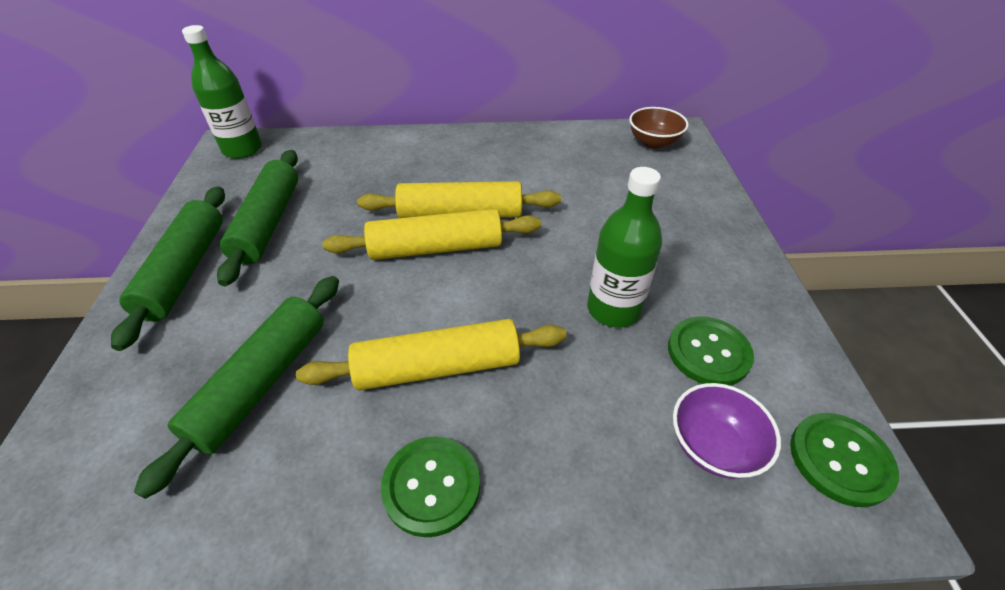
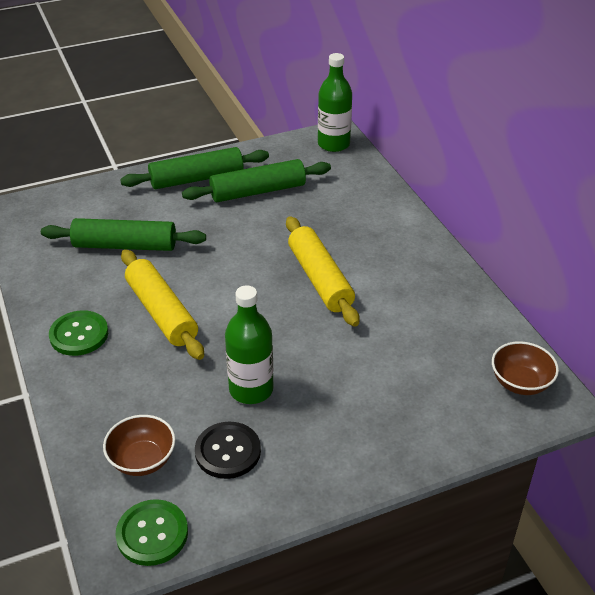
camera: 70 degrees right, 5 degrees down
(436, 248) = (273, 278): yellow rolling pin -> none
(708, 352) = (228, 451): green button -> black button
(713, 446) = (142, 460): purple bowl -> brown bowl

